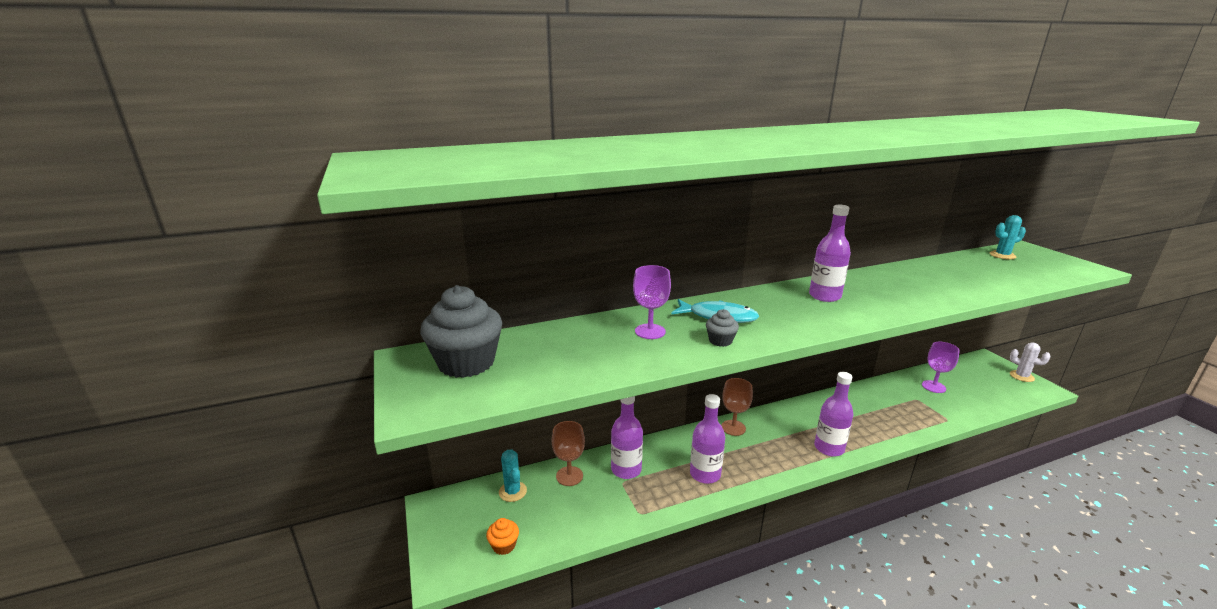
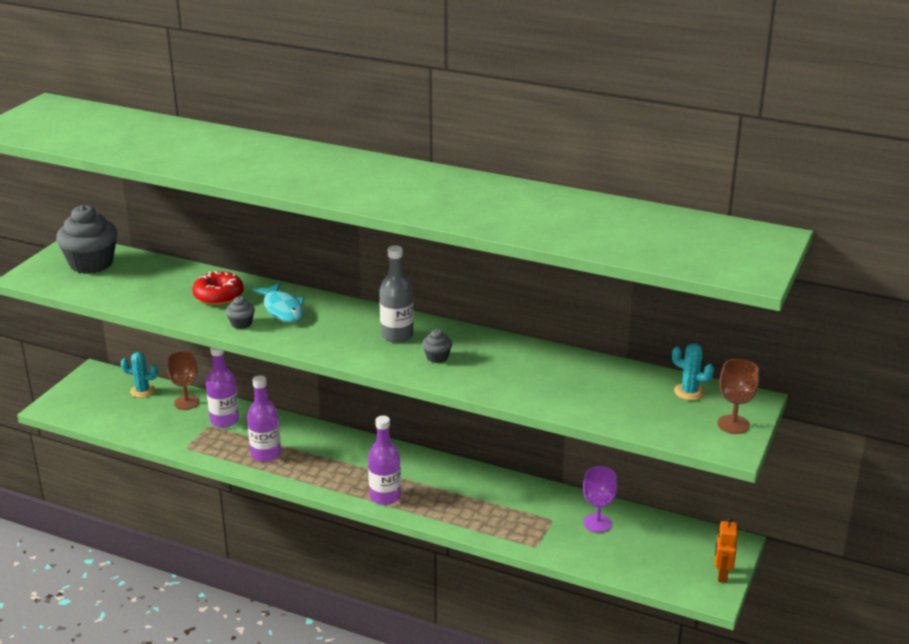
camera: 45 degrees right, 5 degrees up
(504, 545) = (94, 415): orange cupcake -> none
(512, 491) = (142, 391): turquoise cactus -> turquoise cactus turned 75 degrees clockwise
(650, 331) = (218, 296): purple goblet -> red donut
(733, 428) = (347, 442): brown goblet -> brown goblet (733, 424)
(824, 296) = (397, 335): purple bottle -> grey bottle
(879, 296) = (437, 357): none -> grey cupcake
(1021, 376) = (722, 574): white cactus -> orange robot

